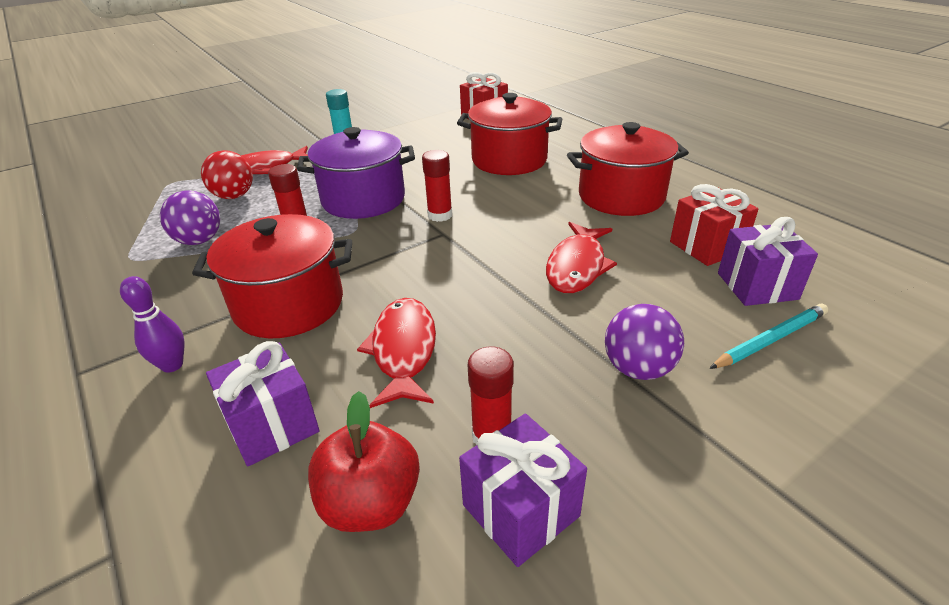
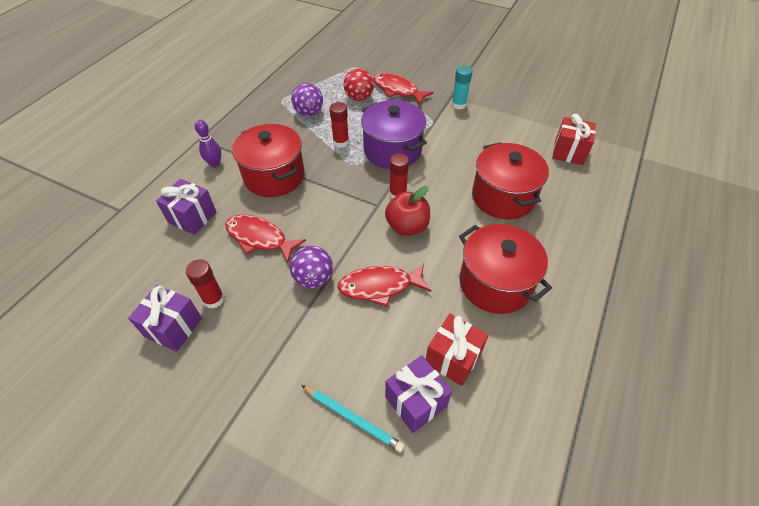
camera: 60 degrees right, 15 degrees up
(371, 503) = (162, 272): red apple -> red apple (407, 227)
(404, 350) = (259, 238): red fish -> red fish turned 120 degrees counterclockwise
(638, 368) = (290, 348): purple ball -> purple ball (313, 278)

